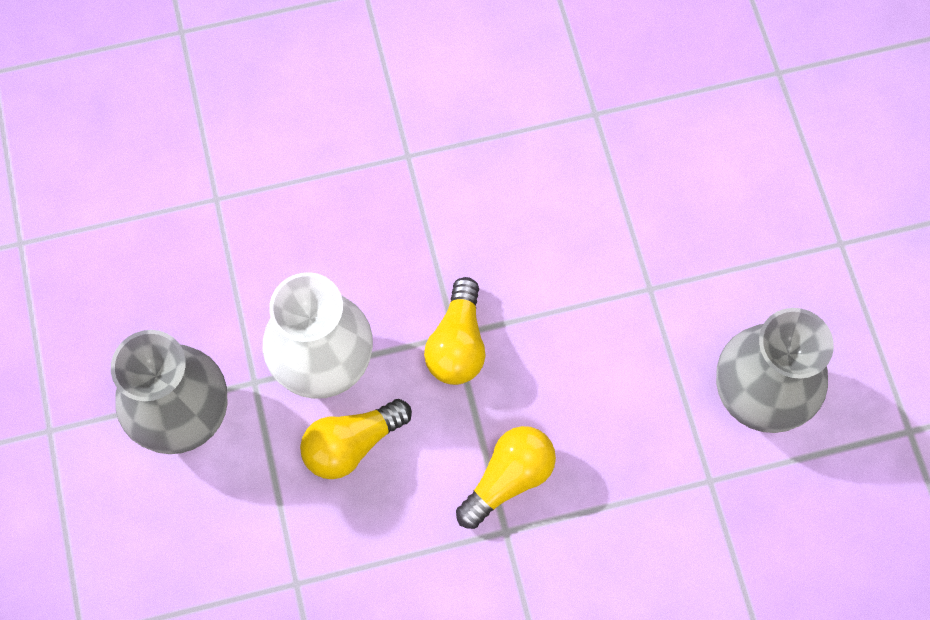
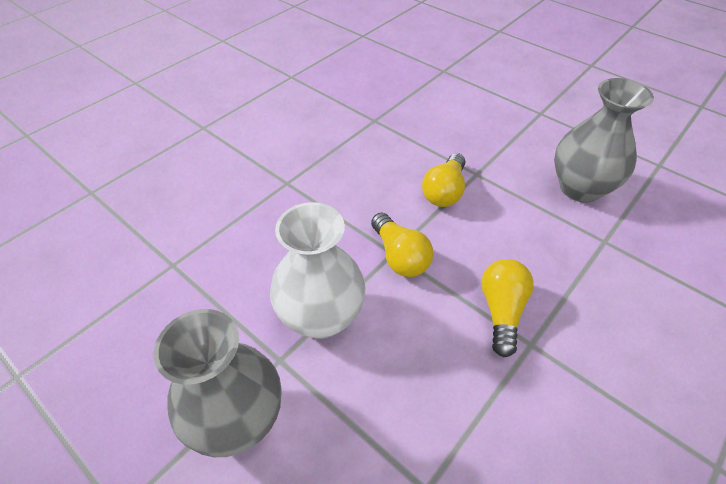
camera: 35 degrees left, 20 degrees down
(352, 444) = (383, 356): yellow light bulb -> yellow light bulb (444, 191)

